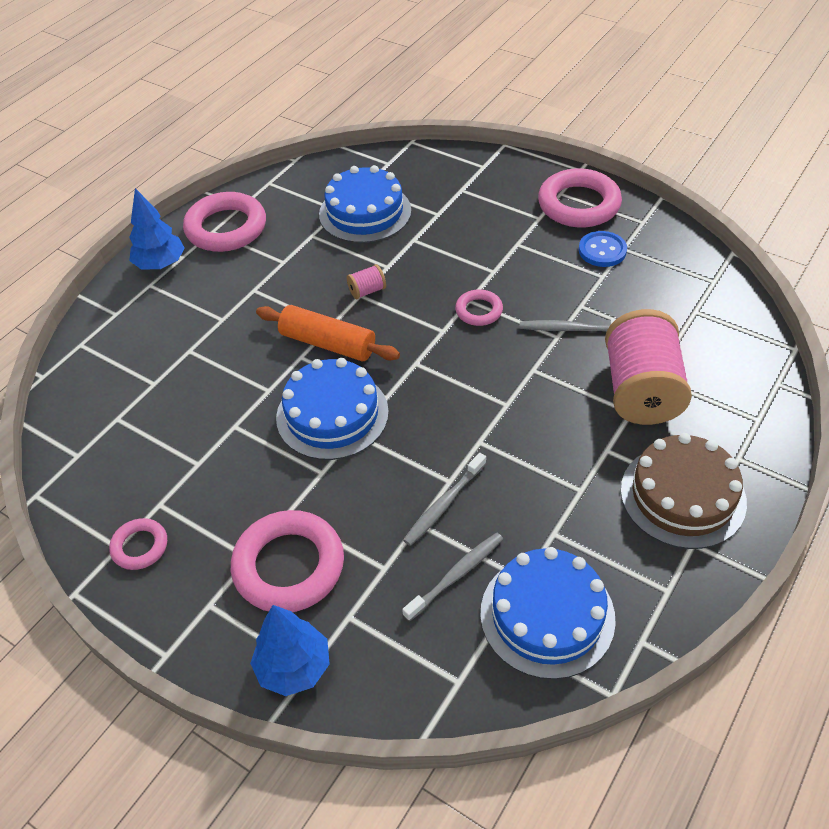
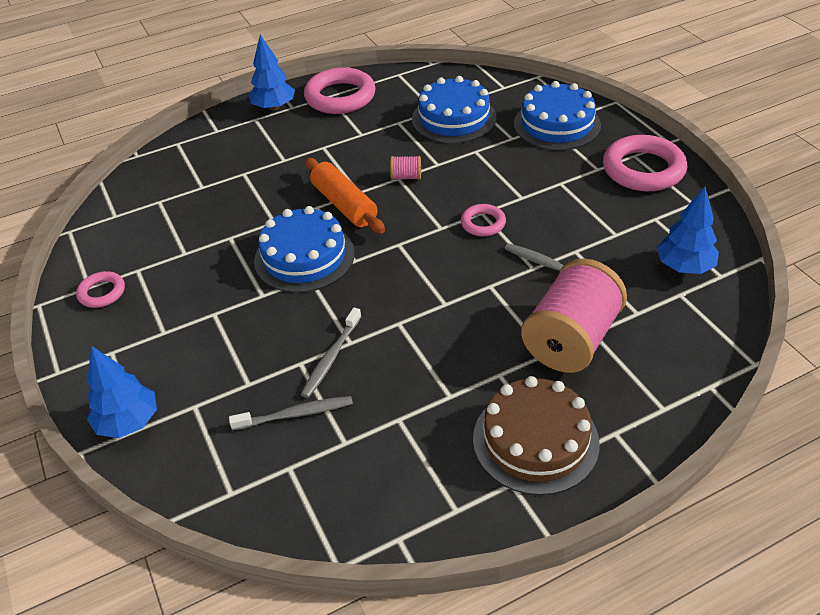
camera: 30 degrees right, 5 degrees down
(289, 566) = (184, 350): pink ring -> none
(444, 504) = (331, 357): grey toothbrush -> grey toothbrush turned 45 degrees counterclockwise
(547, 615) = (339, 478): blue cake -> blue cake (557, 124)
(602, 251) = (633, 214): blue button -> none
(680, 284) = (684, 267): none -> blue tree

